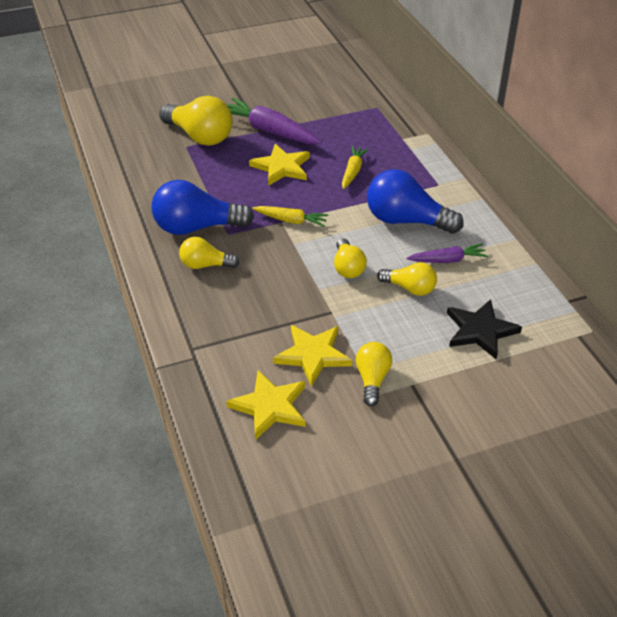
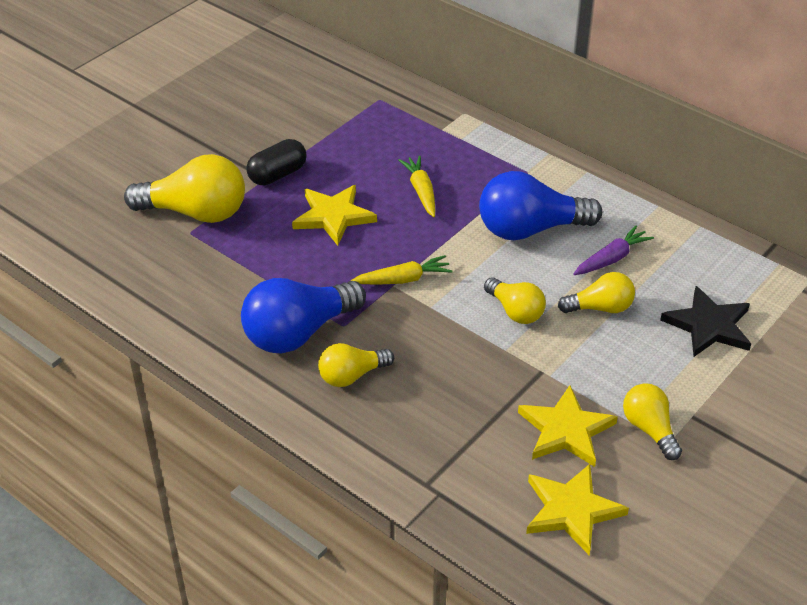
camera: 30 degrees left, 0 degrees up
(269, 131) = (277, 175): purple carrot -> black capsule

